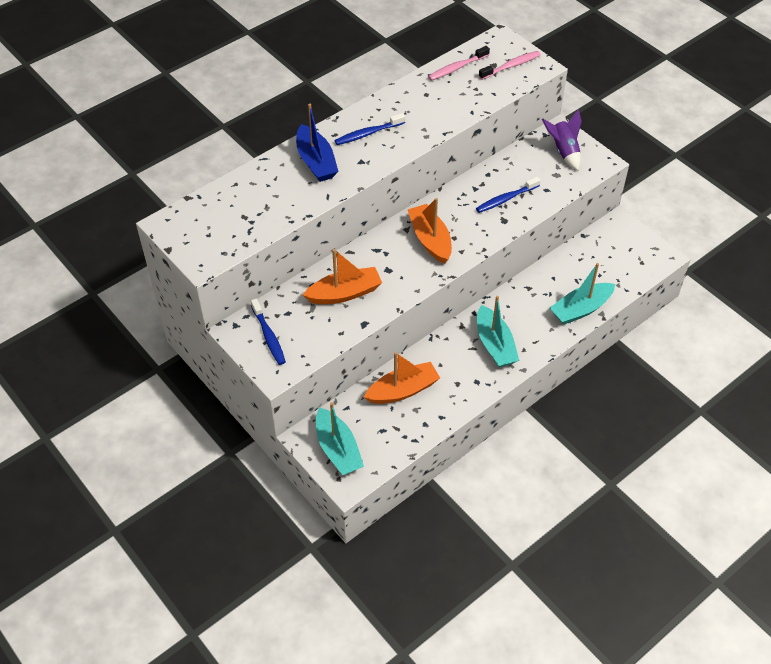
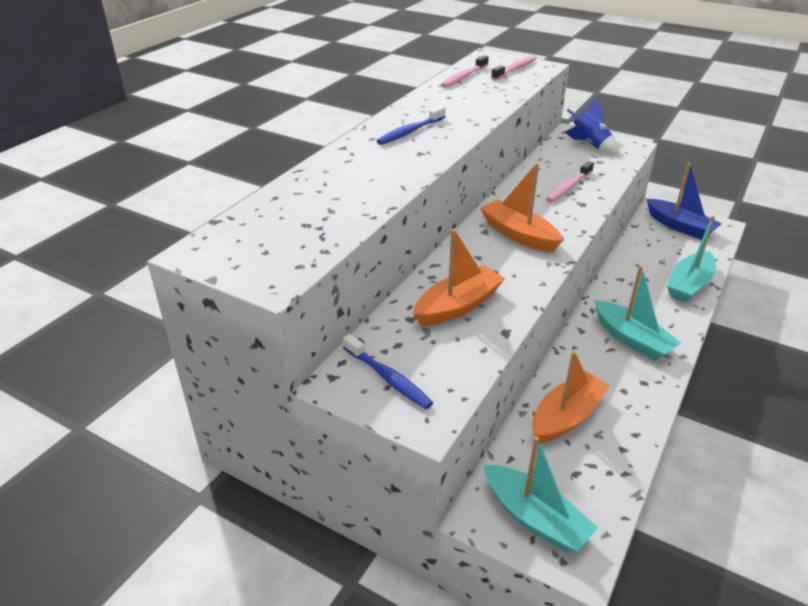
camera: 20 degrees left, 15 degrees down
(316, 161) = (366, 162): blue boat -> blue boat (679, 226)
(506, 199) = (568, 187): blue toothbrush -> pink toothbrush
(563, 151) = (590, 145): purple rocket -> blue rocket

